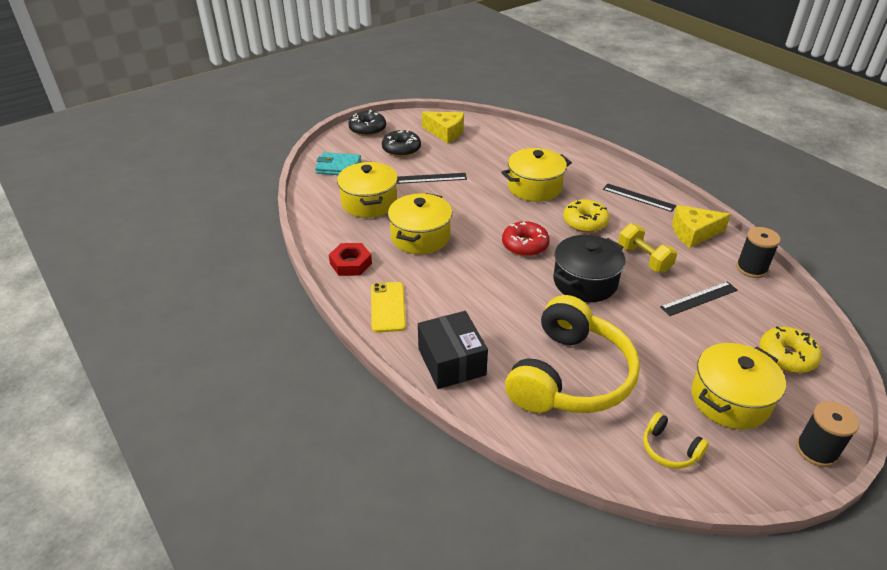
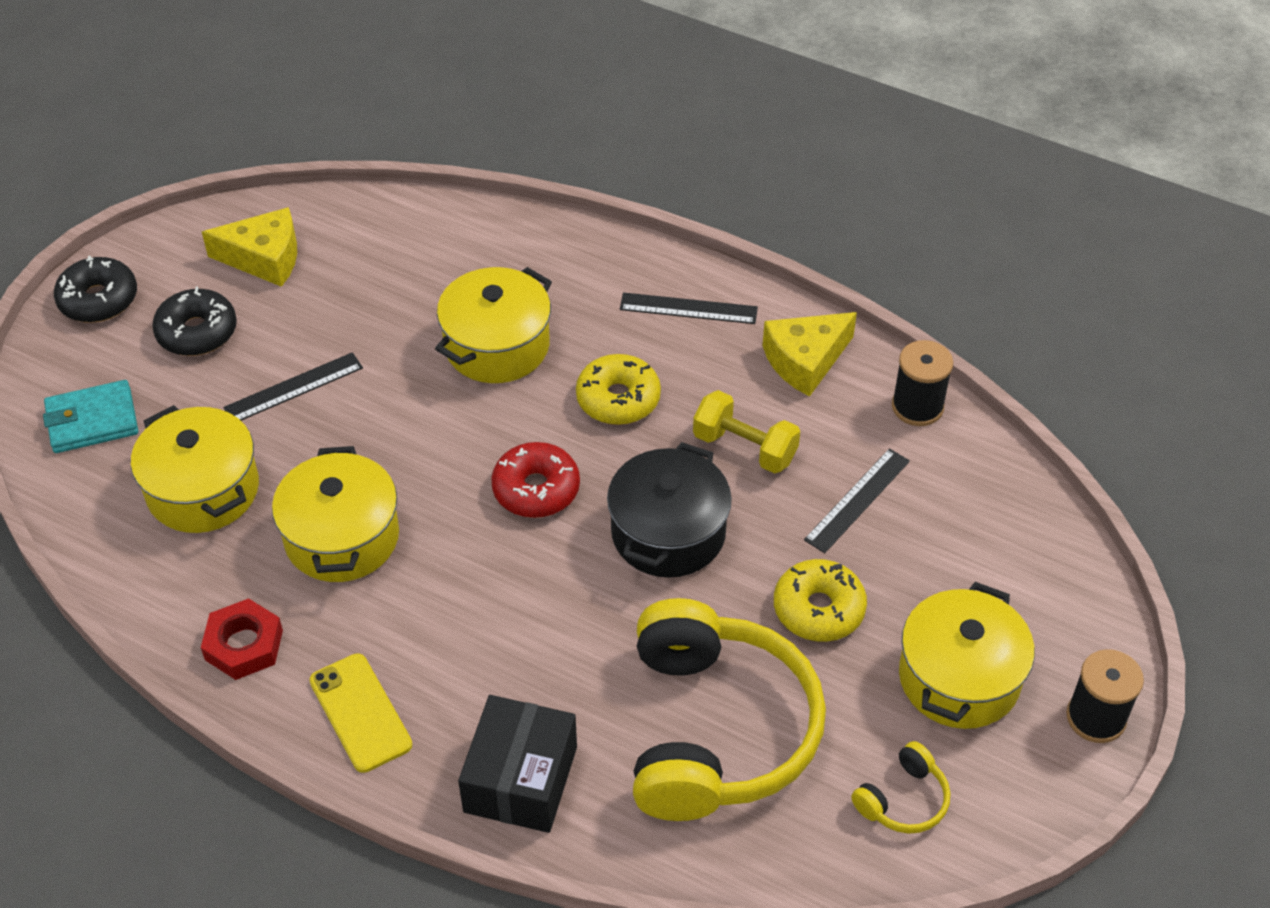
camera: 25 degrees left, 10 degrees up
(451, 362) = (520, 779): black box -> black box turned 60 degrees clockwise
(669, 449) = (903, 800): yellow headphones -> yellow headphones turned 60 degrees counterclockwise
(786, 356) = (1015, 565): yellow donut -> yellow donut (818, 609)

